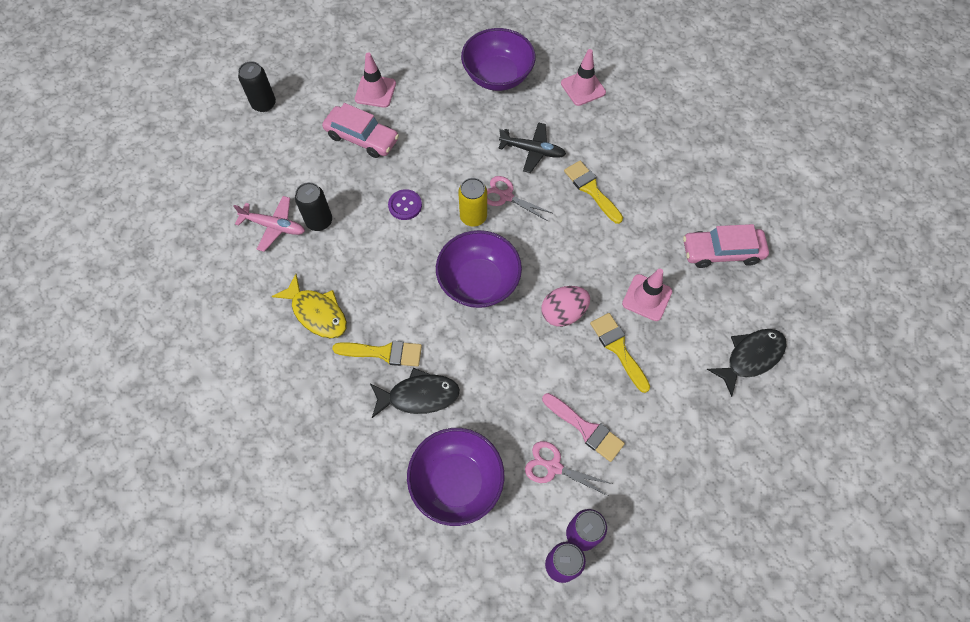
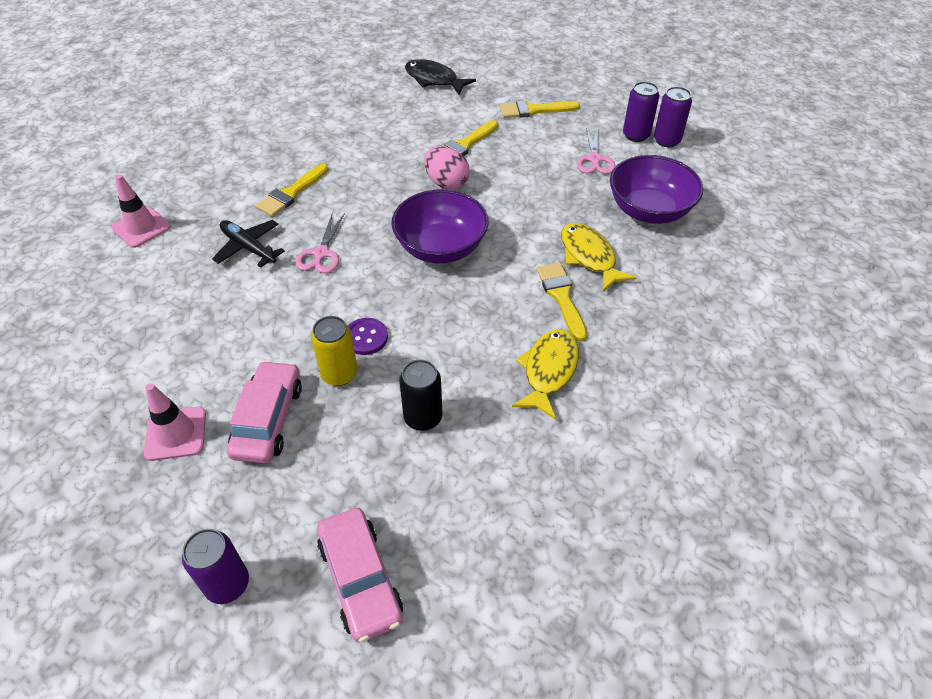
camera: 110 degrees left, 15 degrees down
(264, 104) = (227, 584): black can -> purple can
(274, 226) = (451, 467): pink plane -> none
(419, 396) = (589, 257): black fish -> yellow fish
(473, 217) = (359, 273): yellow can -> yellow can (339, 374)
(497, 76) = (129, 307): purple bowl -> none
(532, 150) = (249, 248): black plane -> black plane turned 45 degrees counterclockwise
(586, 429) = (550, 149): pink brush -> none
(647, 297) = (404, 138): pink traffic cone -> none
(662, 441) = (534, 110): none -> yellow brush
(721, 252) = (336, 105): pink car -> pink car (360, 579)

